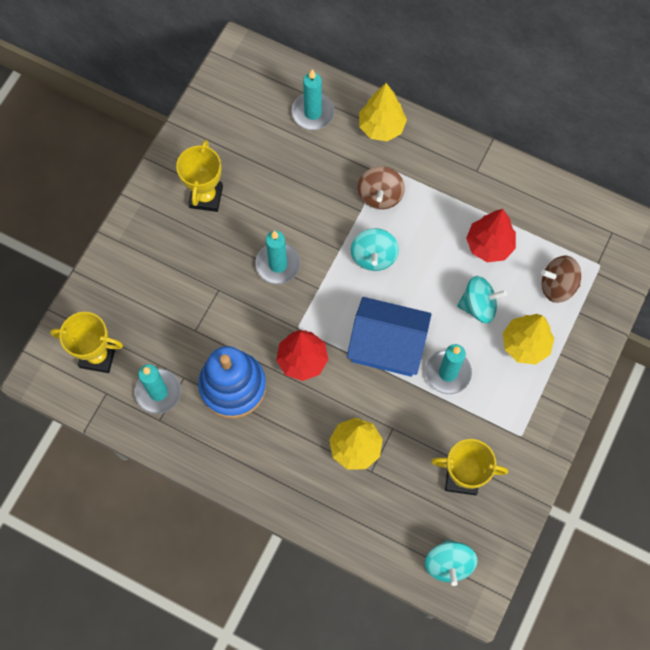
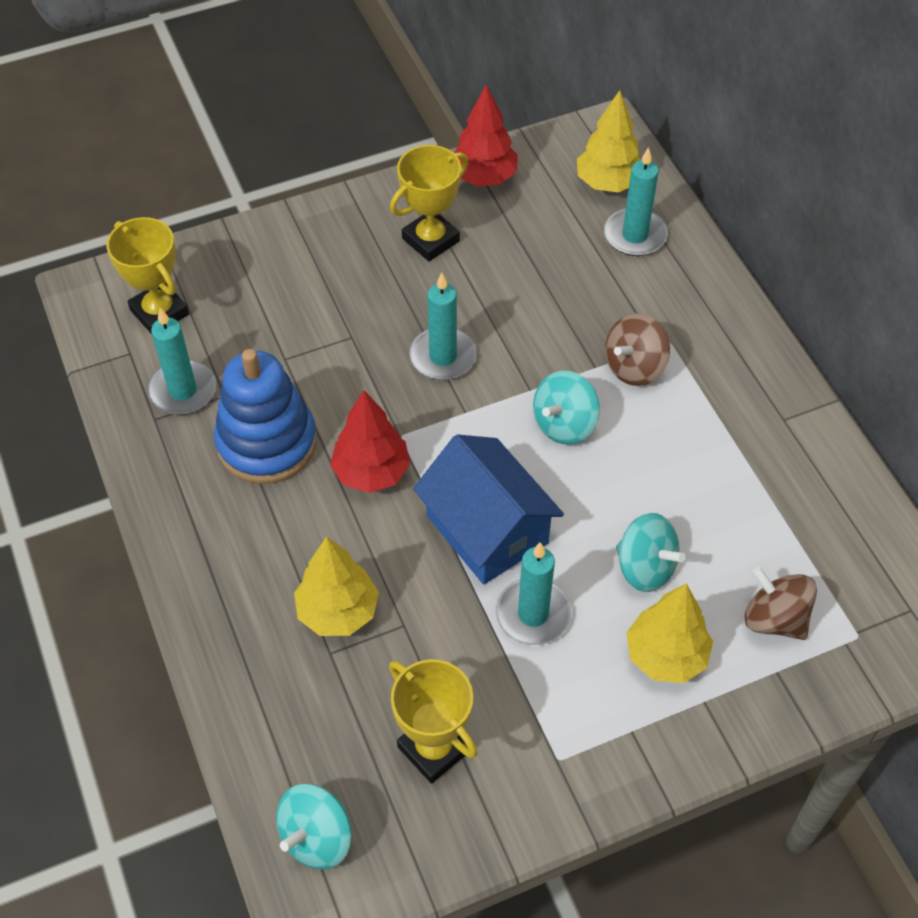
camera: 40 degrees right, 15 degrees down
(381, 127) = (704, 299): yellow tree -> yellow tree (608, 183)
(489, 245) = (723, 510): red tree -> red tree (484, 177)

